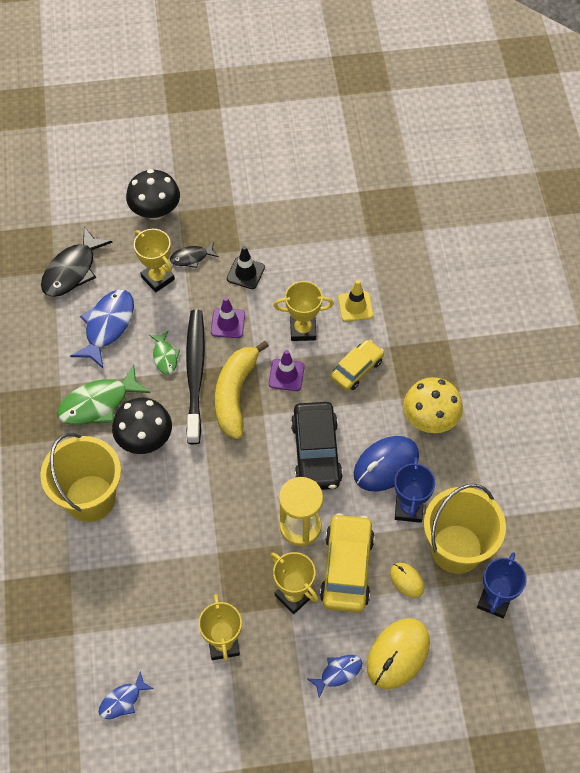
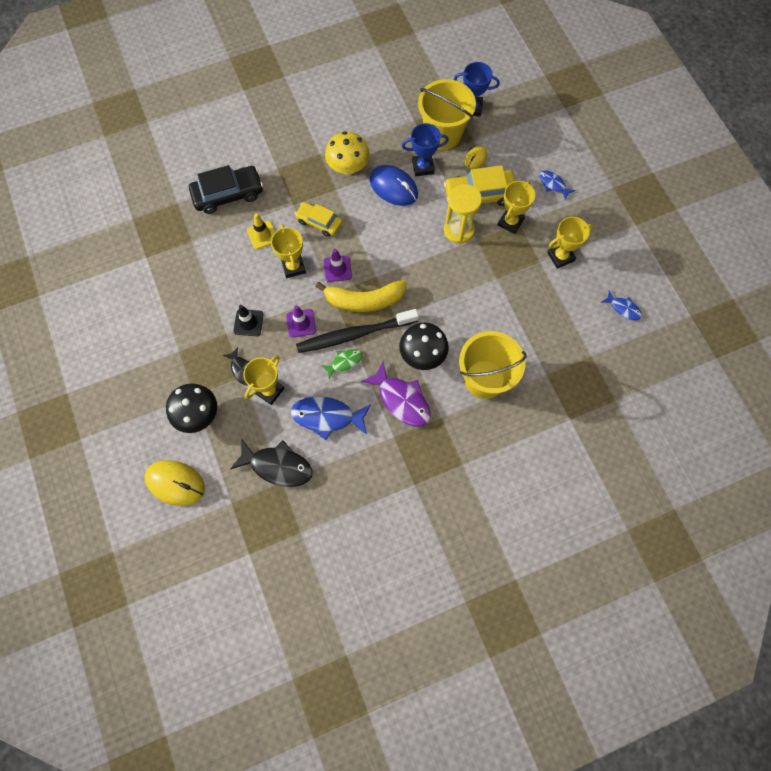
camera: 105 degrees left, 10 degrees up
(98, 403) = (401, 400): green fish -> purple fish
(316, 452) = (397, 234): black car -> black car (228, 194)
(398, 654) = (527, 154): yellow mouse -> yellow mouse (175, 483)

